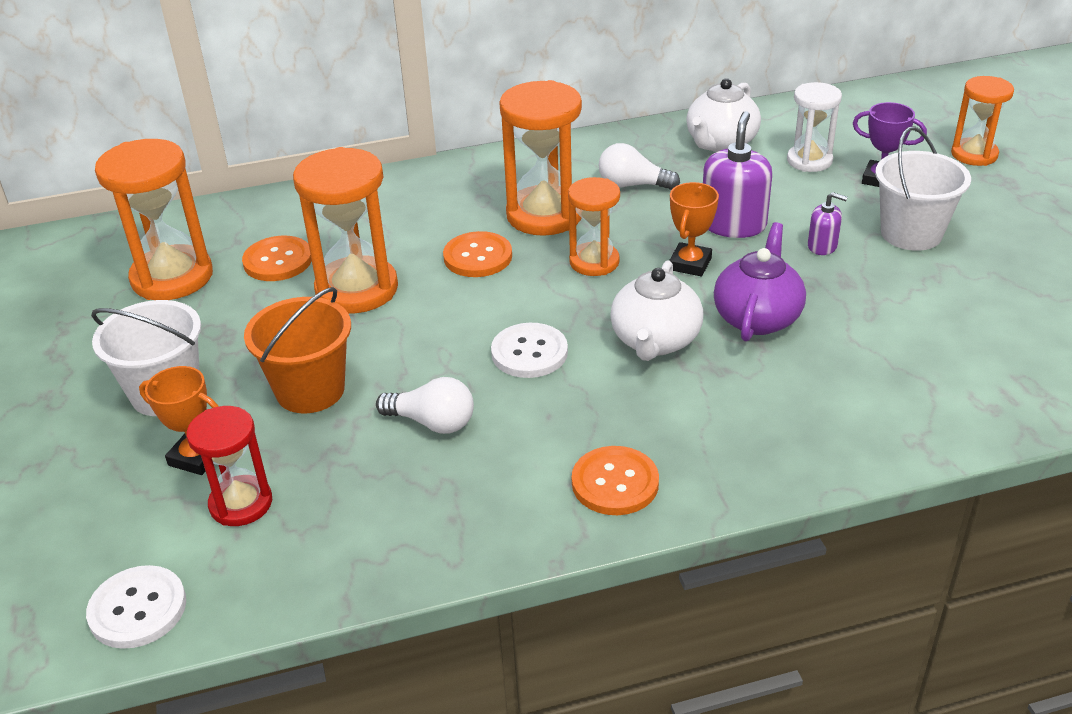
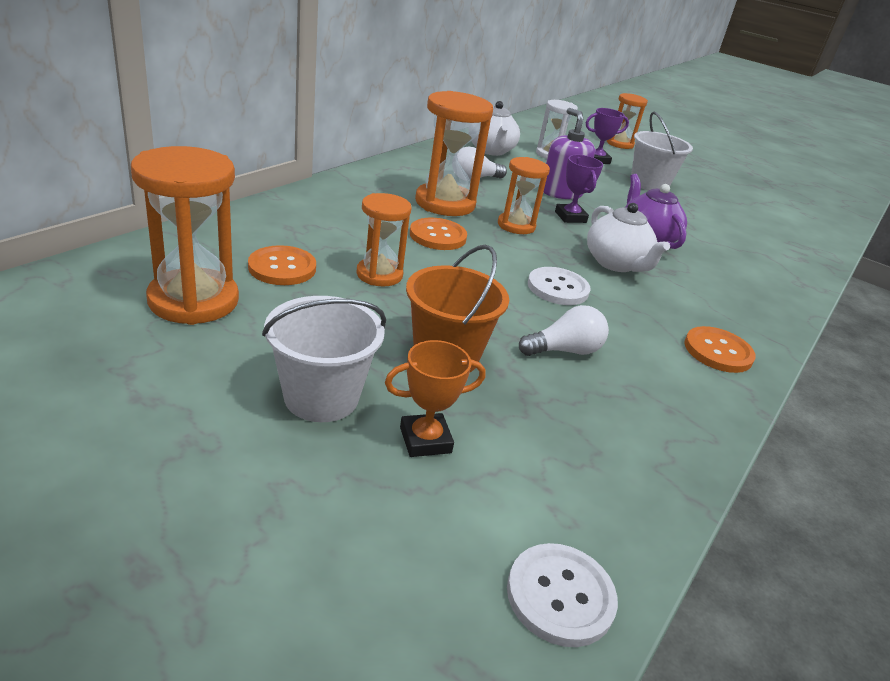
camera: 45 degrees left, 5 degrees down
(241, 504) = (516, 462): red hourglass -> none
(357, 289) = (379, 275): orange hourglass -> orange hourglass, size x0.62
(690, 264) = (570, 217): orange trophy -> purple trophy
(822, 246) = (620, 196): purple soap dispenser -> none

